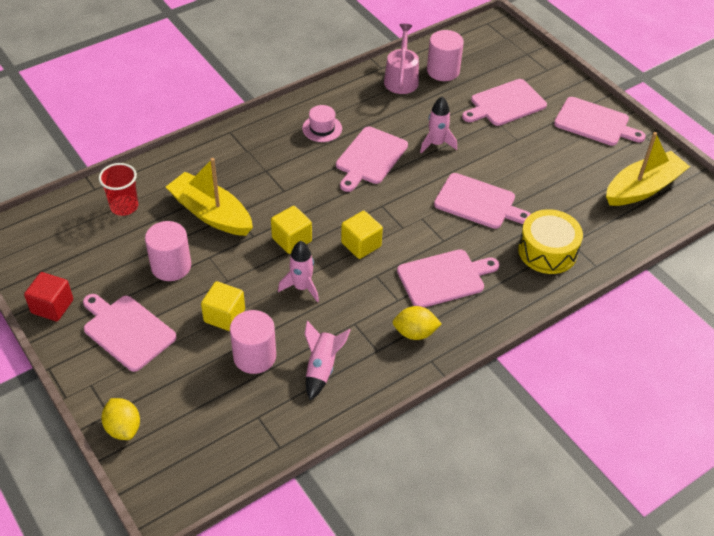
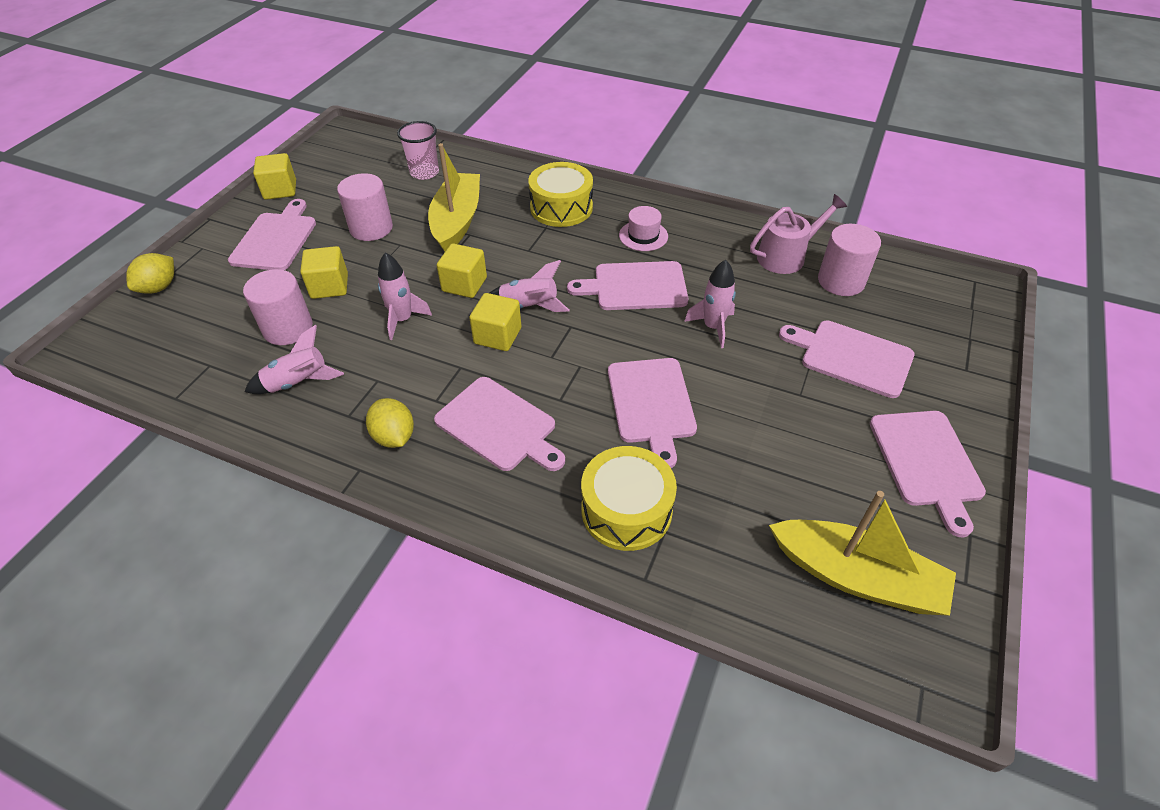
camera: 60 degrees right, 0 degrees up
(52, 306) = (280, 190): red cube -> yellow cube
(124, 206) = (424, 172): red cup -> pink cup
(250, 152) = (561, 207): none -> yellow drum
(345, 217) = (529, 306): none -> pink rocket

